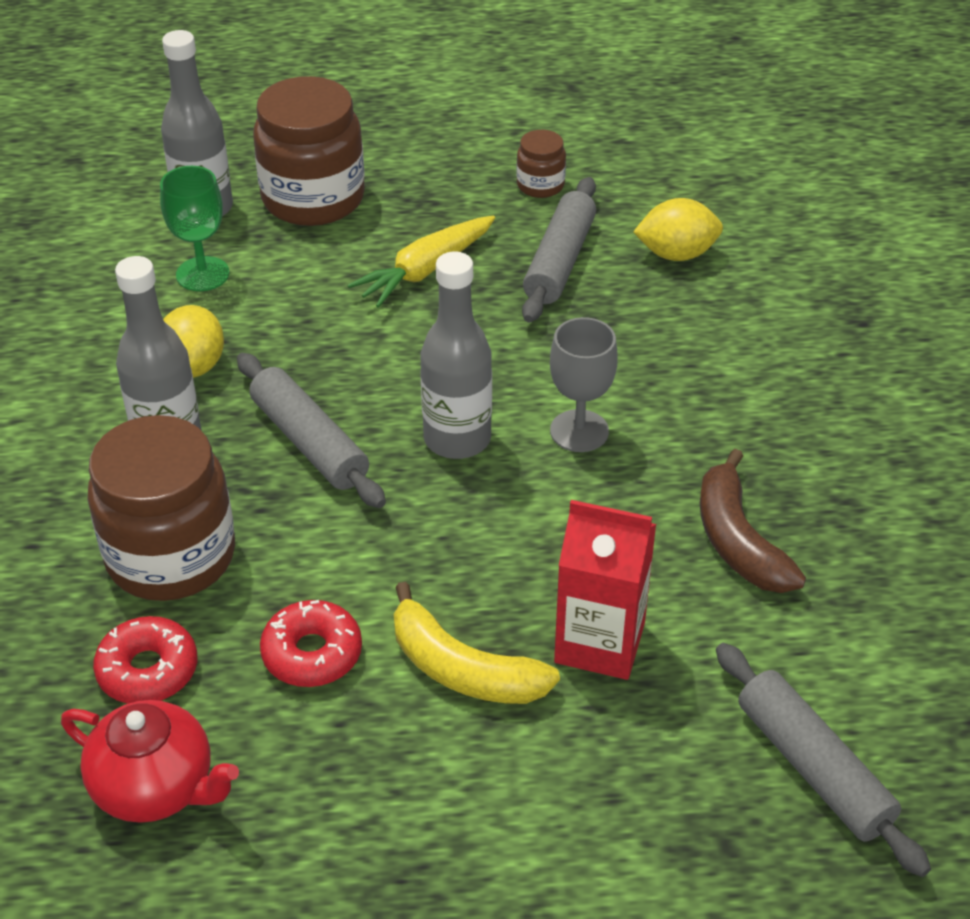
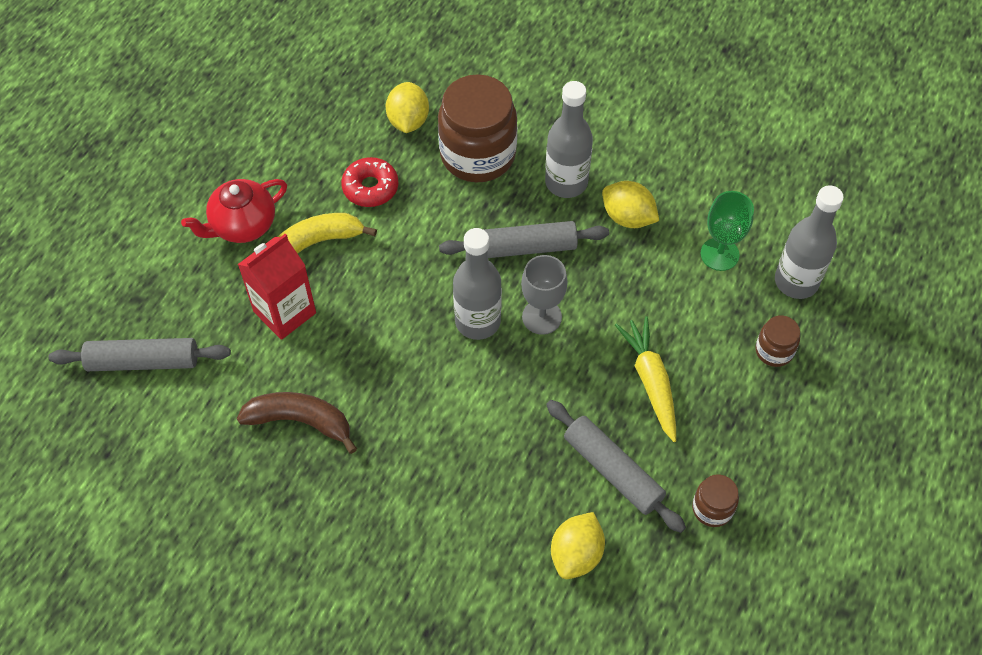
camera: 120 degrees right, 15 degrees up
(148, 670) = (408, 121): red donut -> yellow lemon
(156, 787) = (338, 102): red teapot -> red teapot (242, 225)
(313, 198) = (774, 351): brown jar -> brown jar, size x0.47
(579, 431) = (441, 389): grey goblet -> grey goblet (542, 317)

